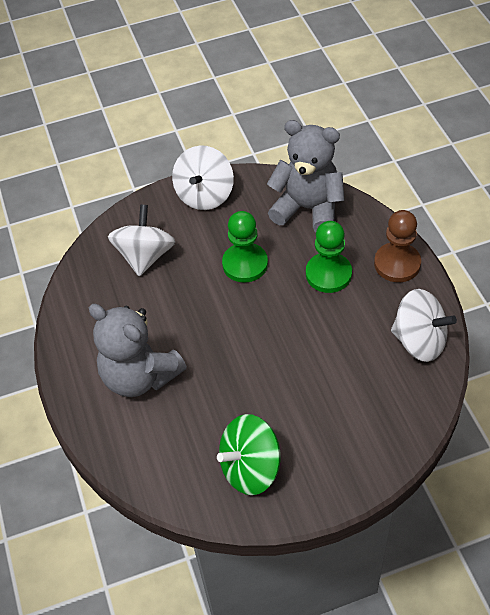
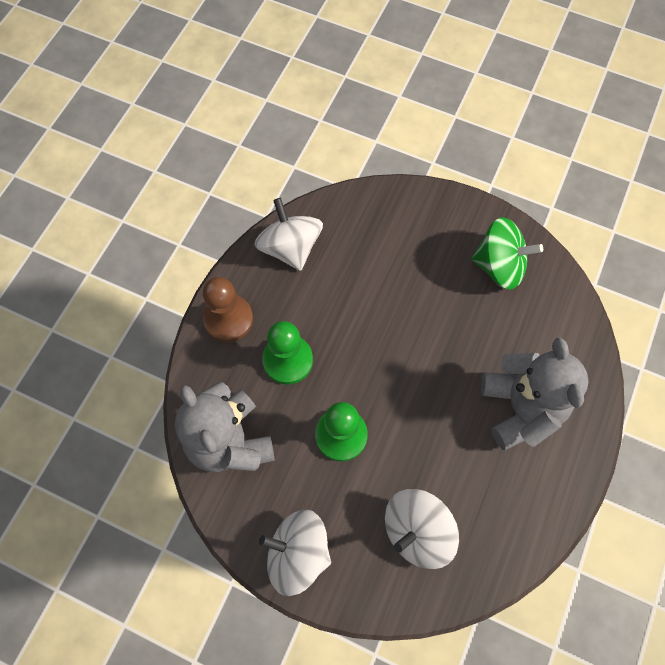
camera: 140 degrees left, 15 degrees up
(205, 195) = (298, 553): white spinning top -> white spinning top turned 135 degrees counterclockwise

